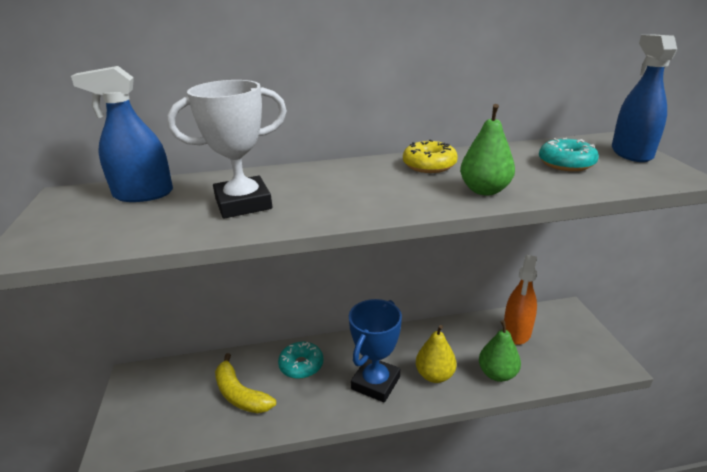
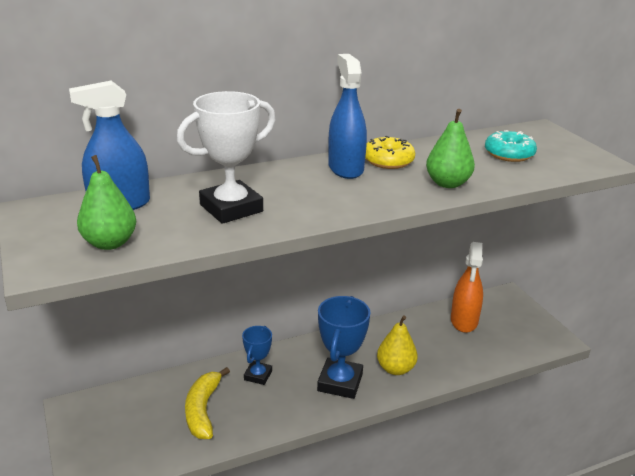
camera: 15 degrees left, 0 degrees up
(240, 394) = (203, 410): yellow banana -> yellow banana turned 60 degrees clockwise
(301, 365) = (258, 375): turquoise donut -> blue trophy
(497, 374) = (454, 360): green pear -> green pear (110, 243)
(631, 153) = (561, 141): blue spray bottle -> blue spray bottle (345, 168)

